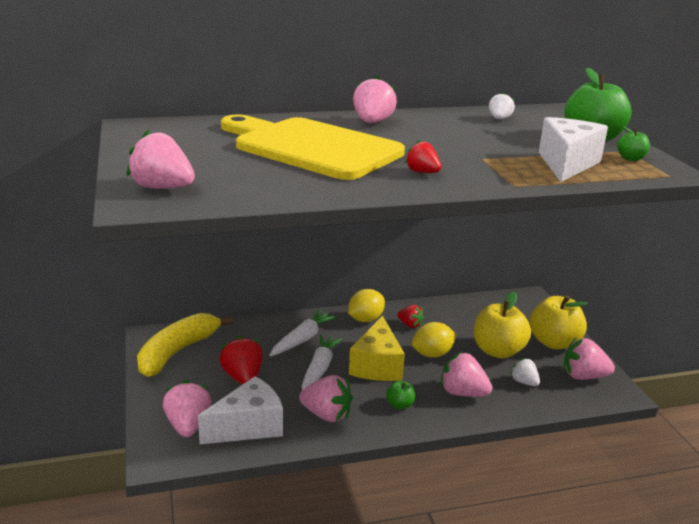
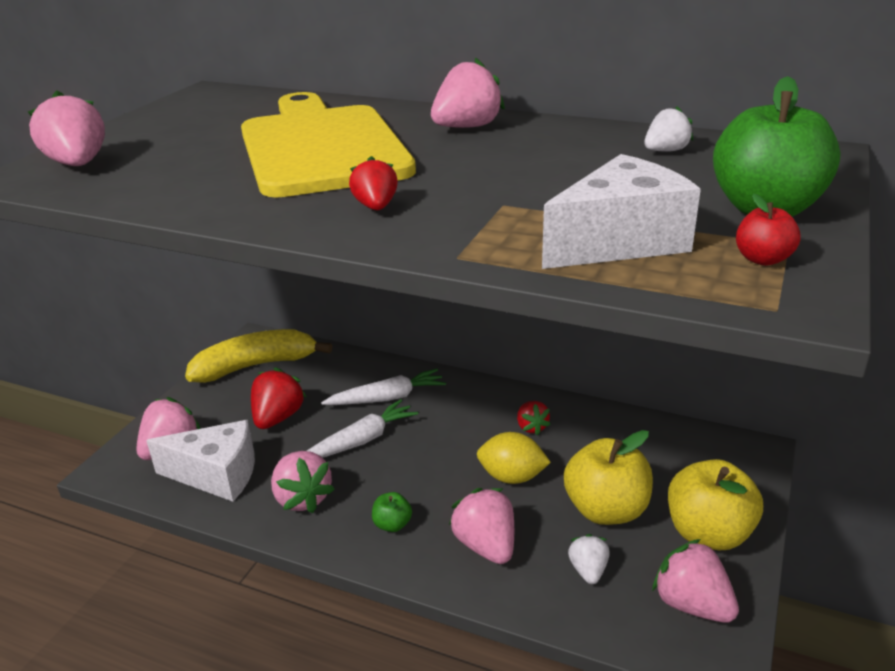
camera: 40 degrees right, 5 degrees up
(365, 319) = (486, 400): yellow lemon -> none
(377, 365) = (428, 463): yellow cheese -> none
(630, 158) = (762, 259): green apple -> red apple

